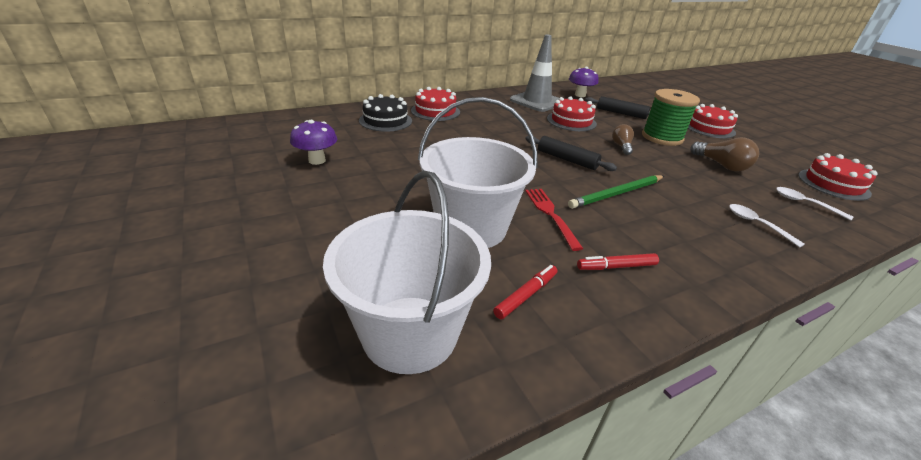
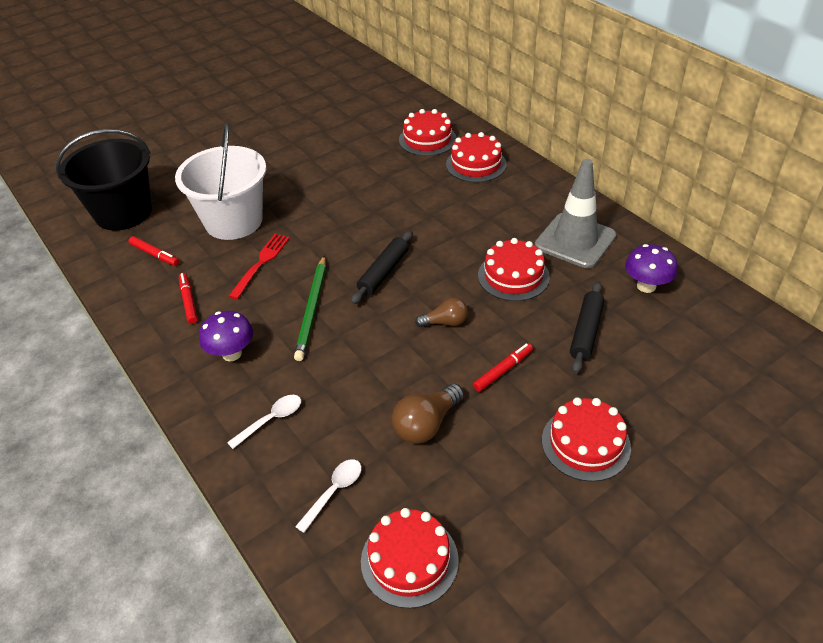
camera: 85 degrees right, 10 degrees up
(317, 160) = (322, 127): purple mushroom -> purple mushroom (232, 353)
(385, 120) = (427, 139): black cake -> red cake
(410, 333) = (123, 212): white bucket -> black bucket
(551, 215) = (261, 263): red fork -> red fork turned 45 degrees counterclockwise
(617, 194) = (312, 309): green pencil -> green pencil turned 135 degrees counterclockwise
(662, 137) = (503, 370): green spool -> red marker

